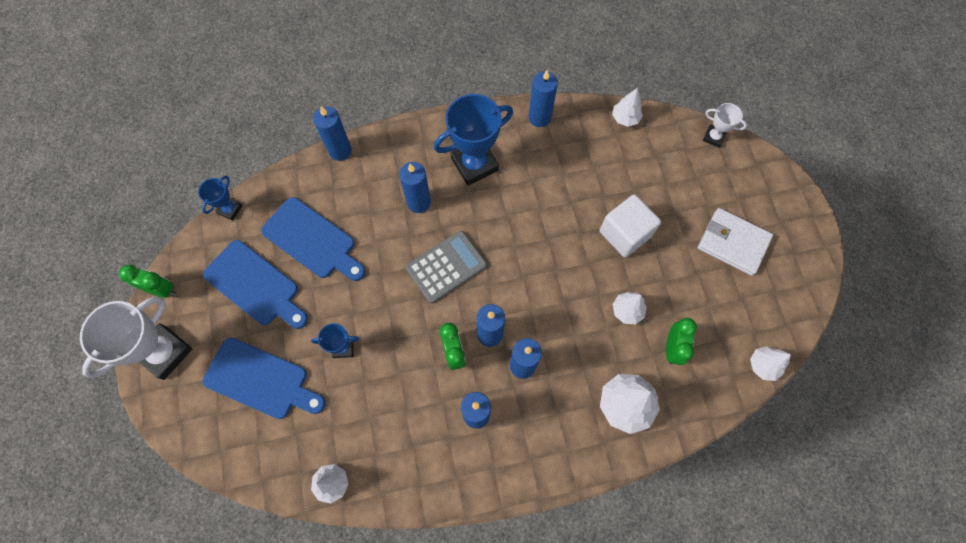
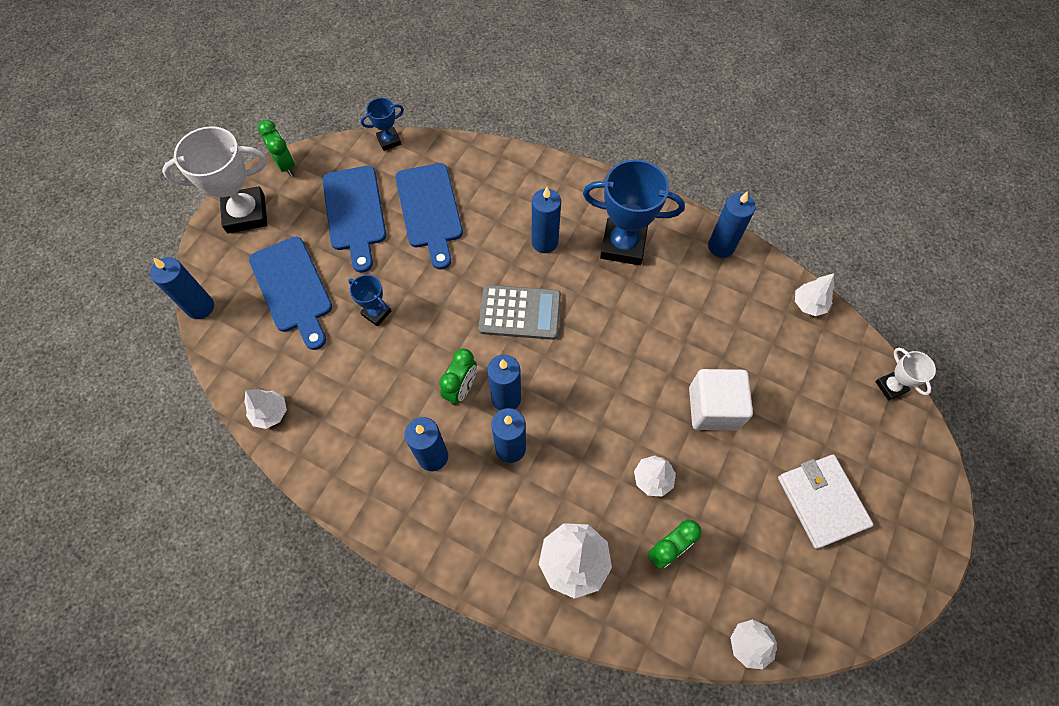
camera: 40 degrees right, 5 degrees down
(340, 150) = (516, 155): blue candle -> blue candle (200, 307)

